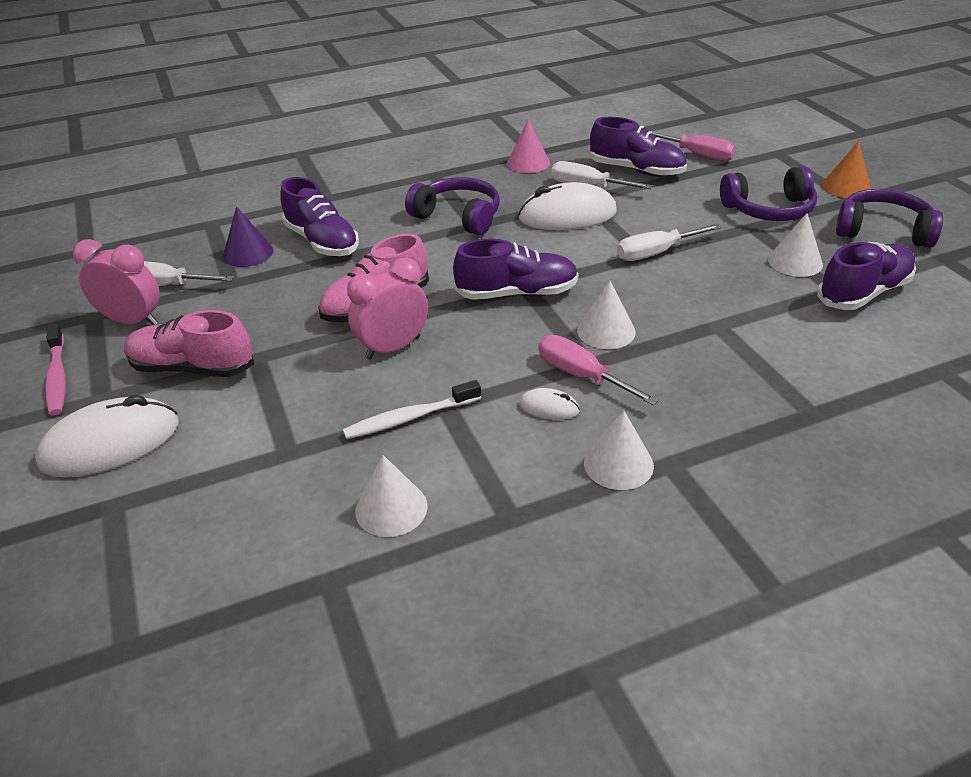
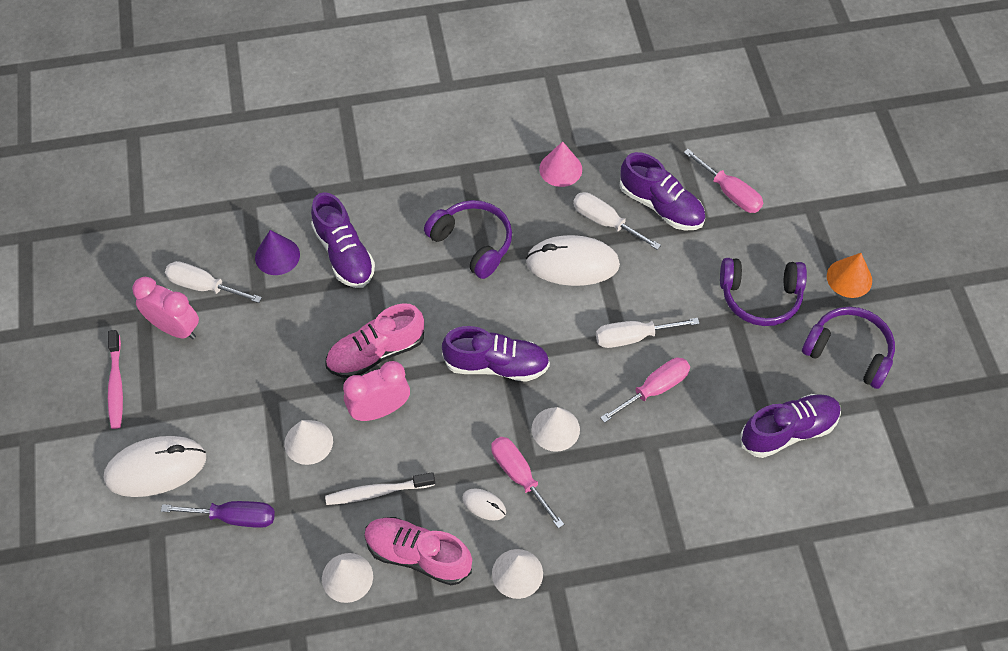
camera: 10 degrees right, 20 degrees up
(192, 368) = (220, 398): pink shoe -> pink shoe (418, 555)
(222, 474) = (234, 517): none -> purple screwdriver
(700, 285) = (654, 389): none -> pink screwdriver
(795, 262) = (749, 377): white cone -> white cone (308, 442)

